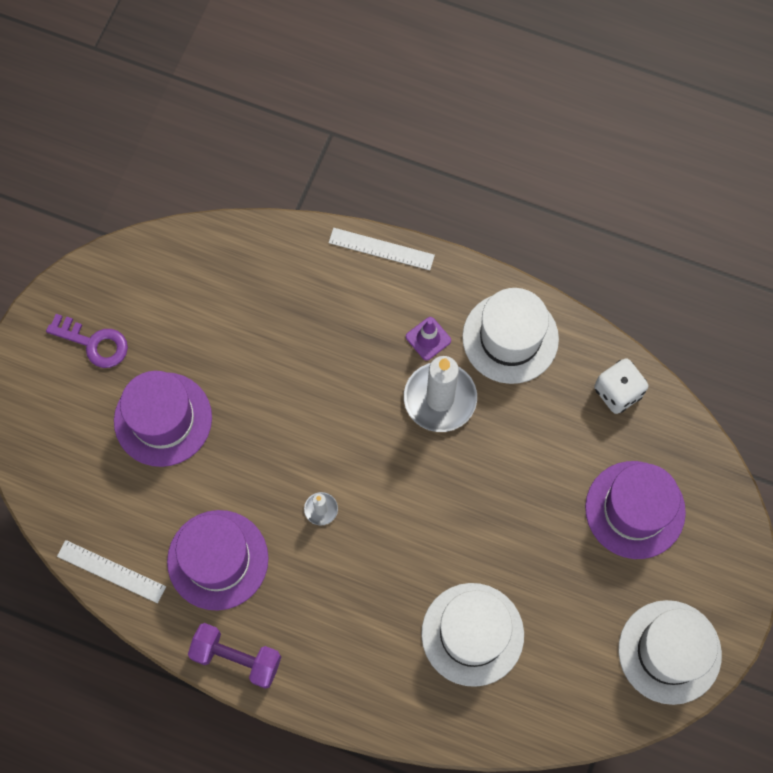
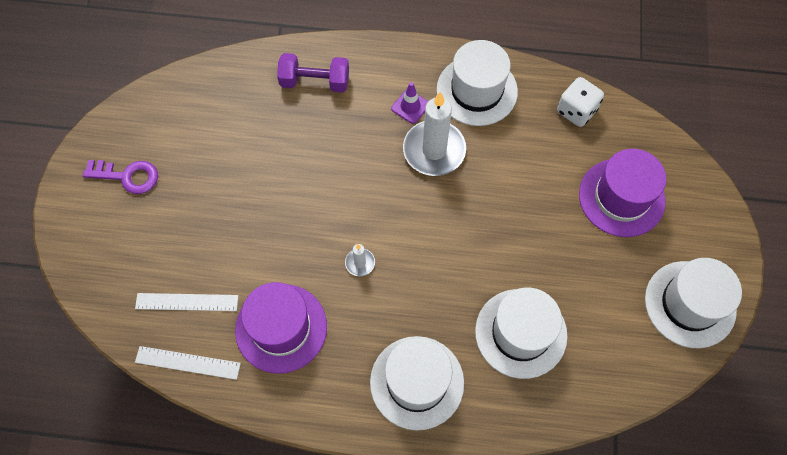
camera: 15 degrees left, 5 degrees down
(163, 419) = (203, 223): purple hat -> none
(237, 658) = (320, 408): purple dumbbell -> purple dumbbell (315, 82)
(345, 657) = (417, 382): none -> white hat
(381, 249) = (352, 48): white ruler -> white ruler (187, 302)

